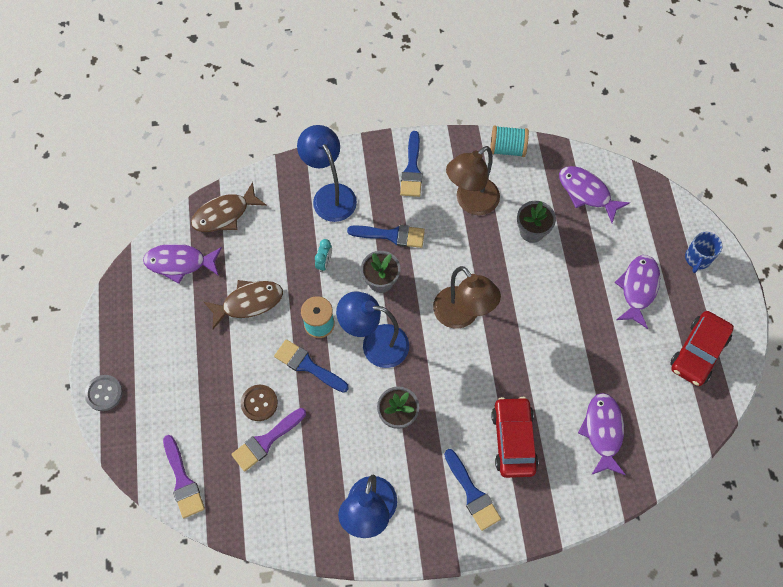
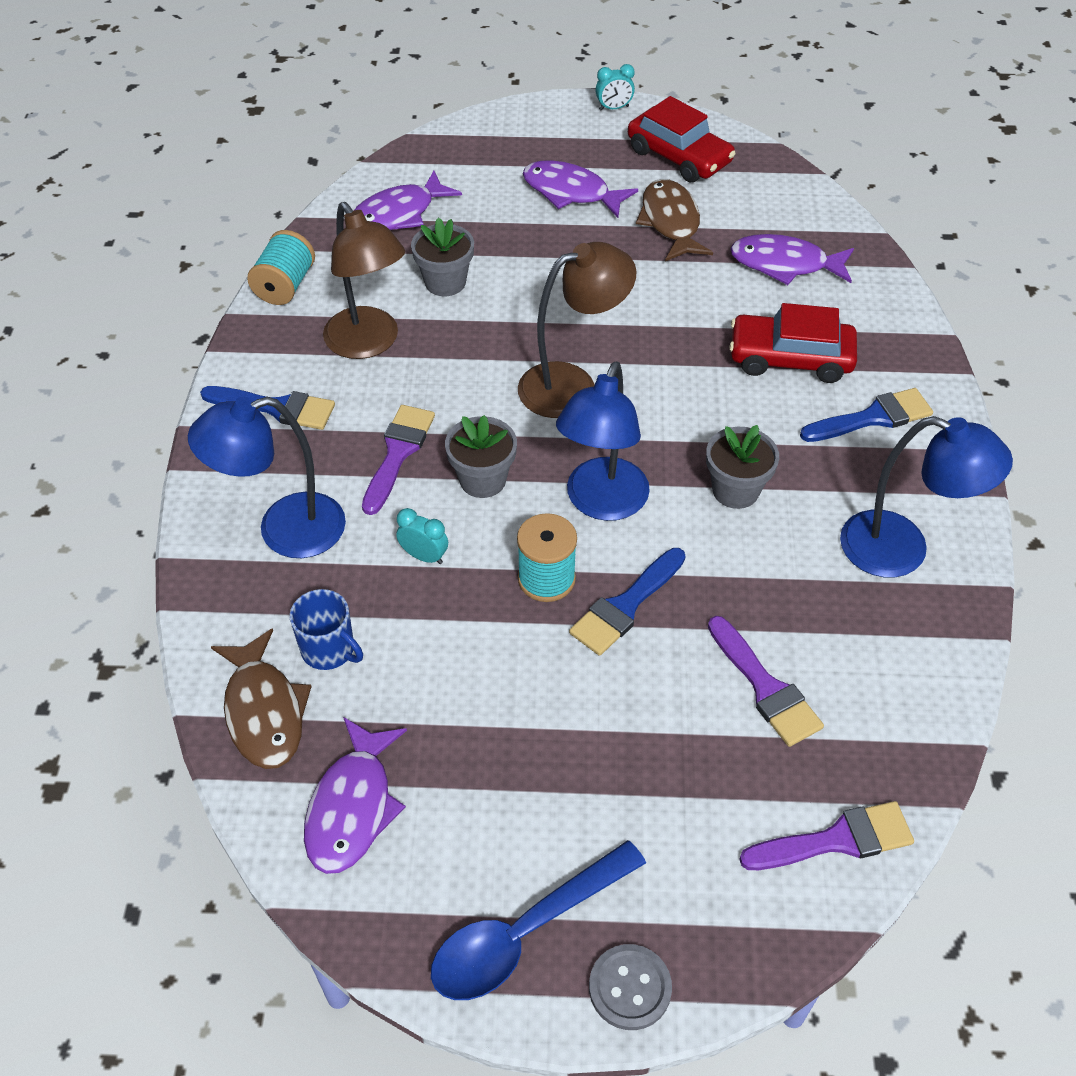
camera: 80 degrees left, 15 degrees down
(126, 346) = (525, 932): none -> blue spoon
(248, 303) = (476, 688): brown fish -> brown fish (671, 222)
(259, 403) = (689, 691): brown button -> none
(391, 235) = (398, 453): blue brush -> purple brush
(697, 258) = (539, 131): blue mug -> blue mug (329, 650)
(740, 302) = (614, 108): none -> turquoise clock

